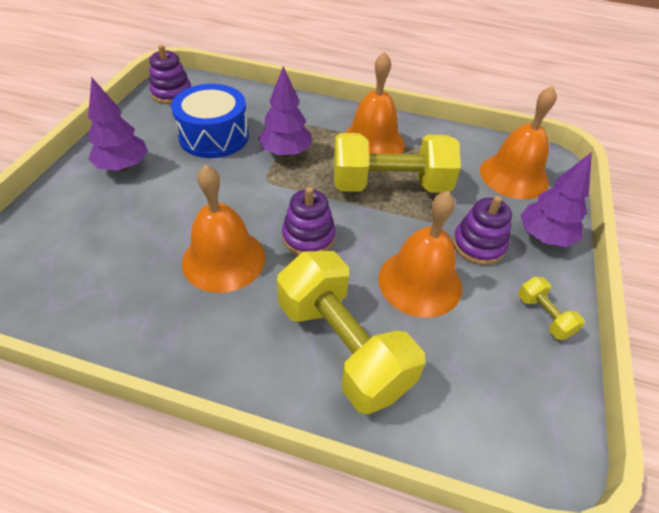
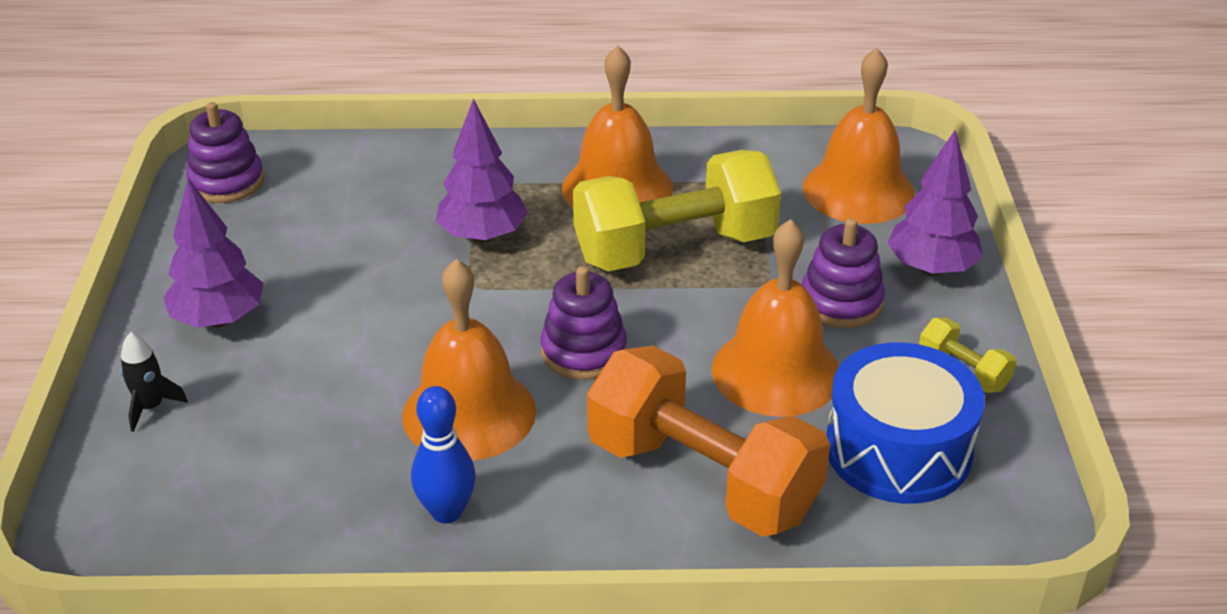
camera: 15 degrees left, 10 degrees down
(58, 208) = (151, 407): none -> black rocket
(176, 323) = (447, 512): none -> blue bowling pin
(214, 136) = (346, 237): blue drum -> blue drum (898, 450)
(343, 346) = (703, 478): yellow dumbbell -> orange dumbbell

